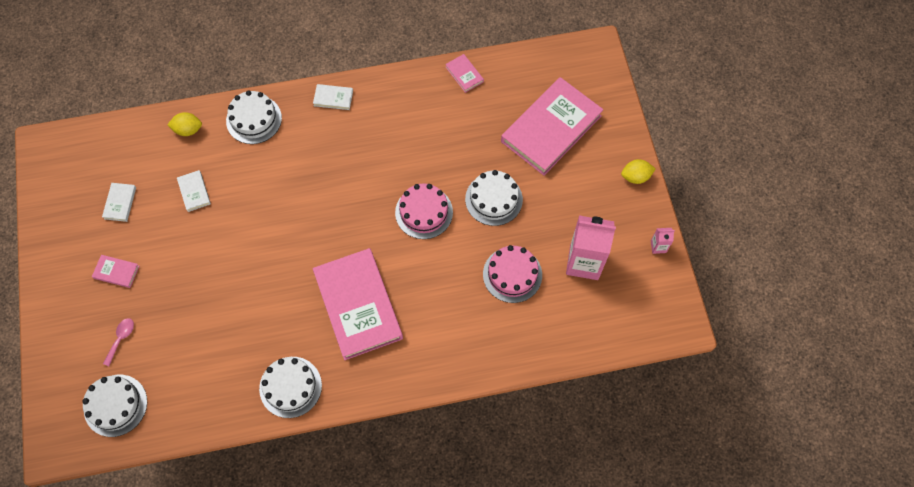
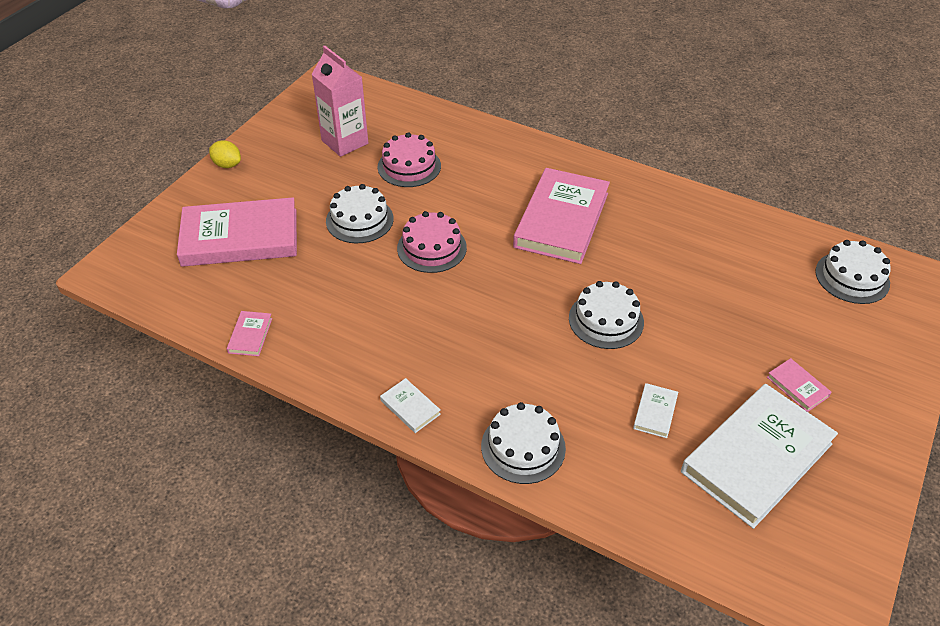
camera: 140 degrees left, 20 degrees down
(120, 203) = (757, 458): white book -> white book, size x2.45
(121, 339) = (821, 324): pink spoon -> none
(188, 130) = (615, 490): yellow lemon -> none
(290, 387) = (670, 203): white cake -> white cake (606, 320)
(658, 246) = (278, 119): pink carton -> none

